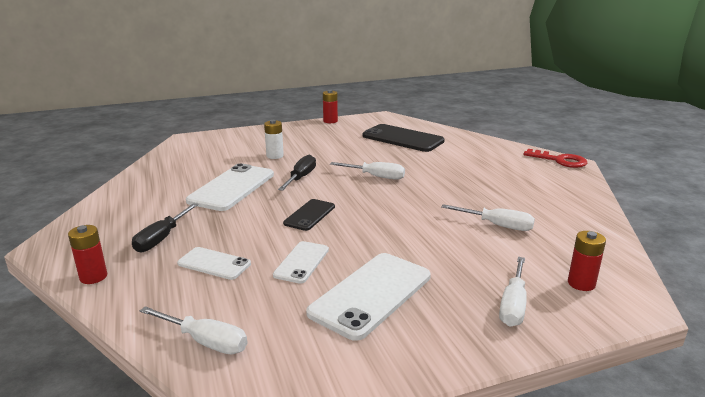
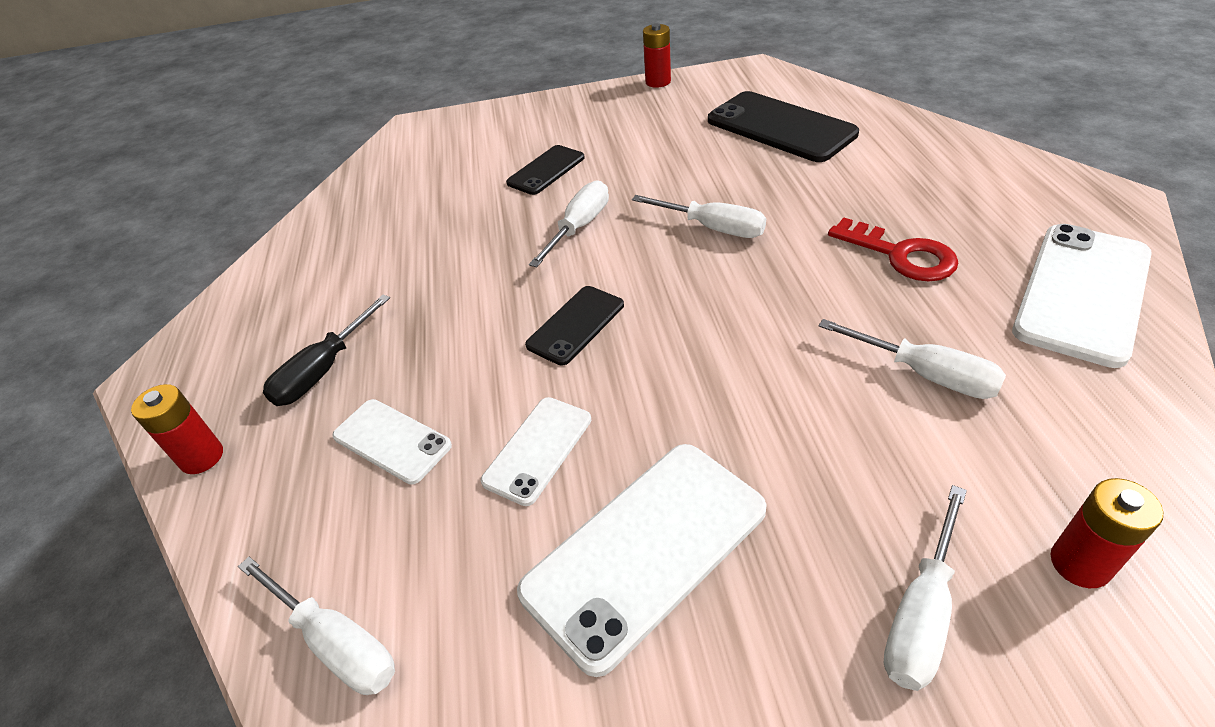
camera: 15 degrees right, 20 degrees up
(232, 187) = (460, 248): white phone -> white phone (1082, 292)
(275, 156) = (546, 170): white battery -> black phone
(301, 178) = (579, 227): black screwdriver -> white screwdriver
(560, 160) = (1088, 191): red key -> red key (901, 255)

